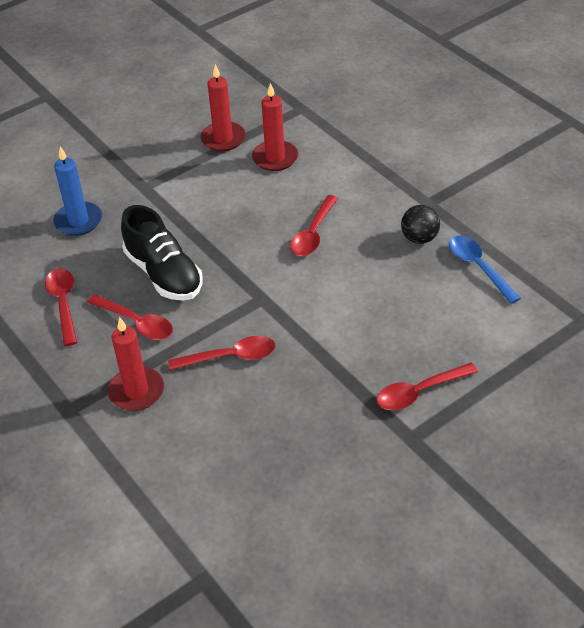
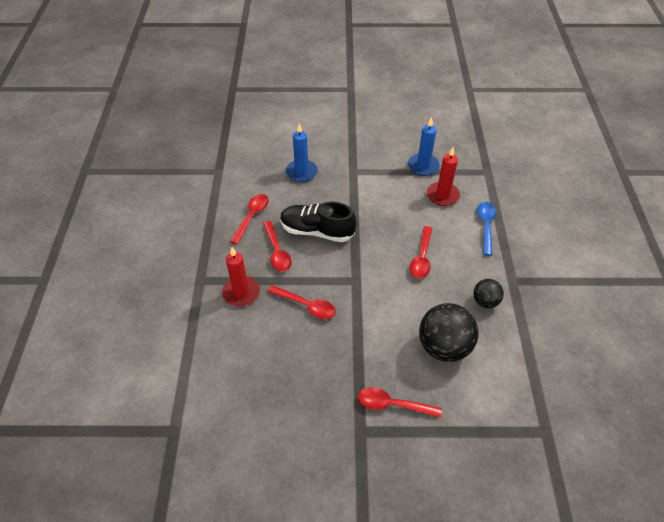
camera: 35 degrees right, 5 degrees up
(164, 274) = (317, 231): black shoe -> black shoe turned 105 degrees clockwise
(223, 139) = (423, 166): red candle -> blue candle
(313, 234) = (422, 258): red spoon -> red spoon turned 45 degrees counterclockwise
(419, 306) = (444, 347): none -> black ball
(478, 267) = (506, 346): blue spoon -> blue spoon (485, 226)

